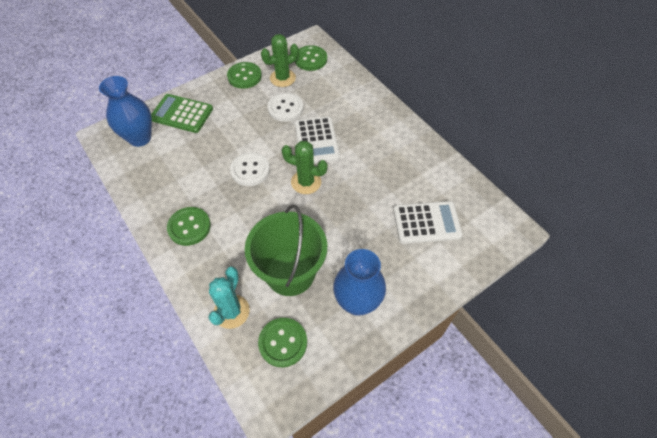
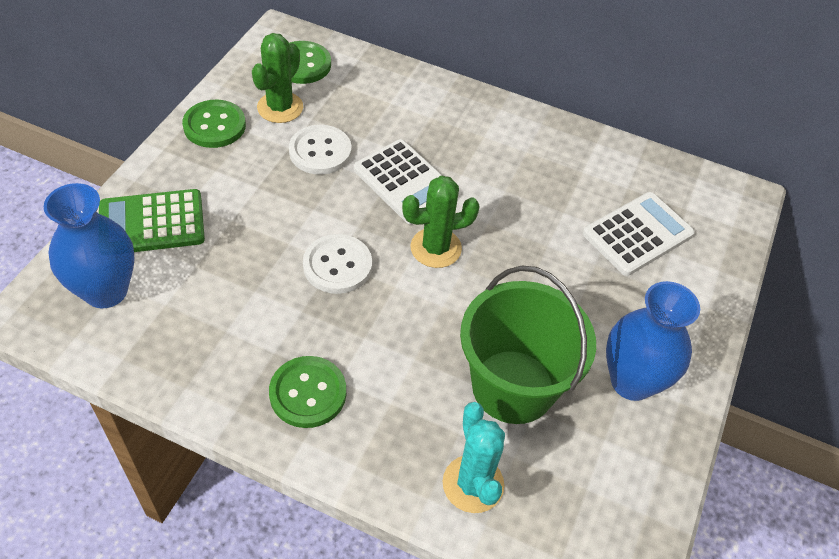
camera: 35 degrees left, 5 degrees down
(283, 342) = (578, 487): green button -> none

